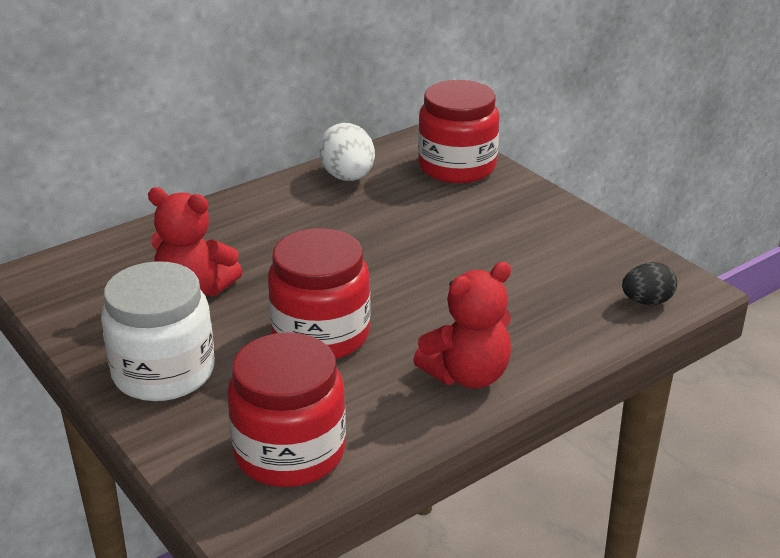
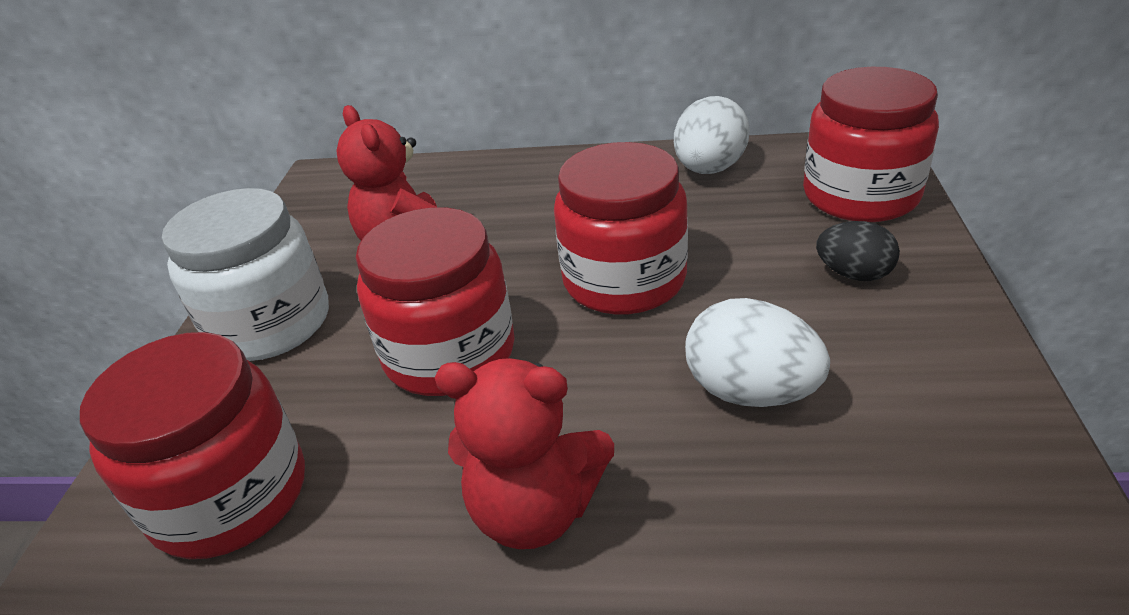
camera: 45 degrees right, 5 degrees up
(376, 258) = (624, 280): none -> red jar
(509, 284) = (750, 391): none -> white egg
(647, 301) = (954, 537): black egg -> black egg (853, 274)

